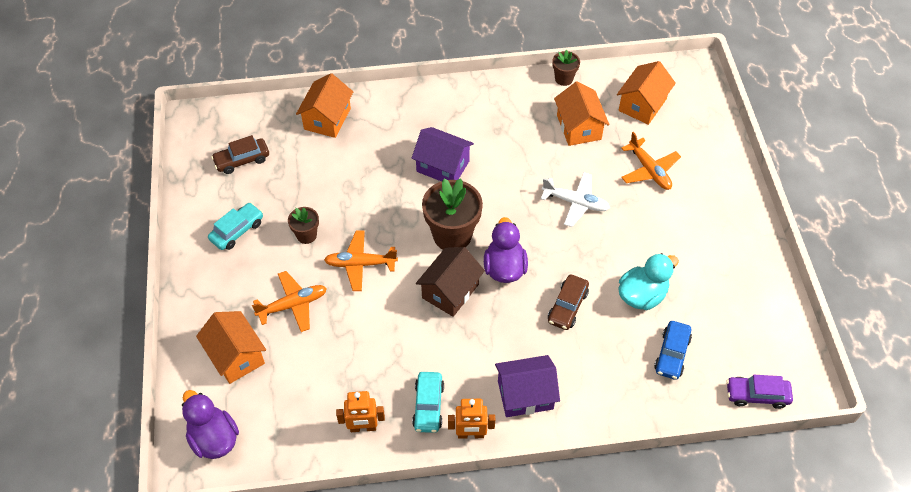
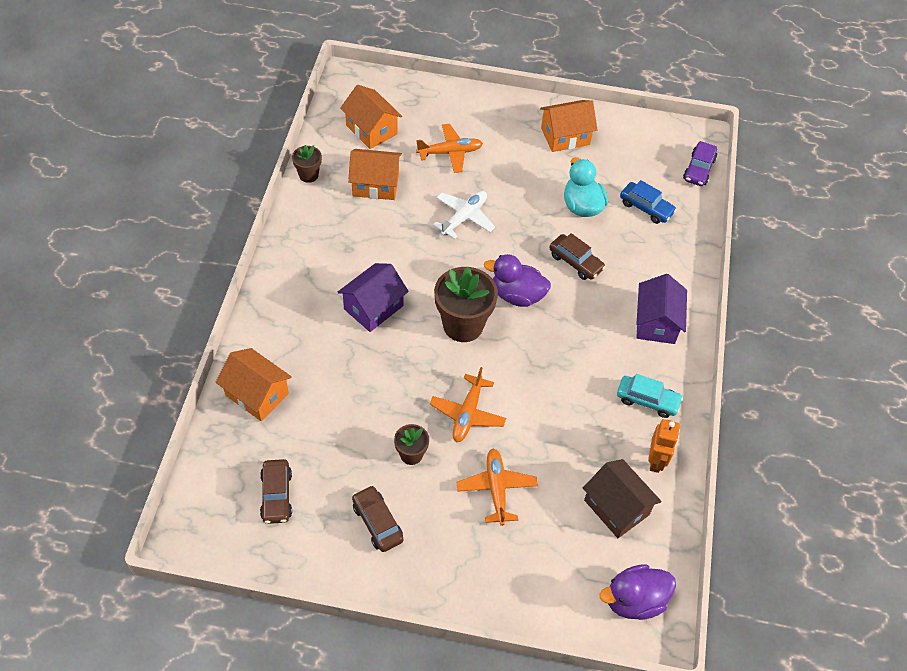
camera: 75 degrees left, 0 degrees up
(236, 356) = (542, 558): orange house -> orange house (565, 136)
(237, 231) = (377, 522): turquoise car -> brown car
(450, 291) = (527, 346): brown house -> brown house (616, 507)
(471, 434) = (685, 375): orange robot -> none

